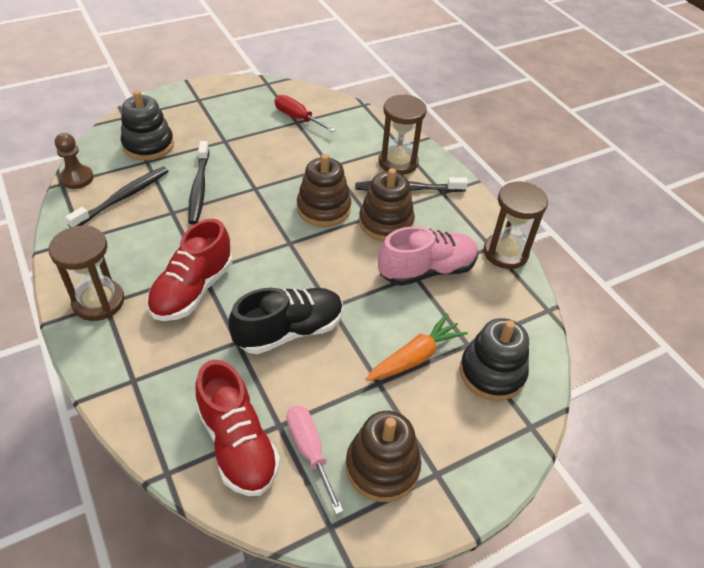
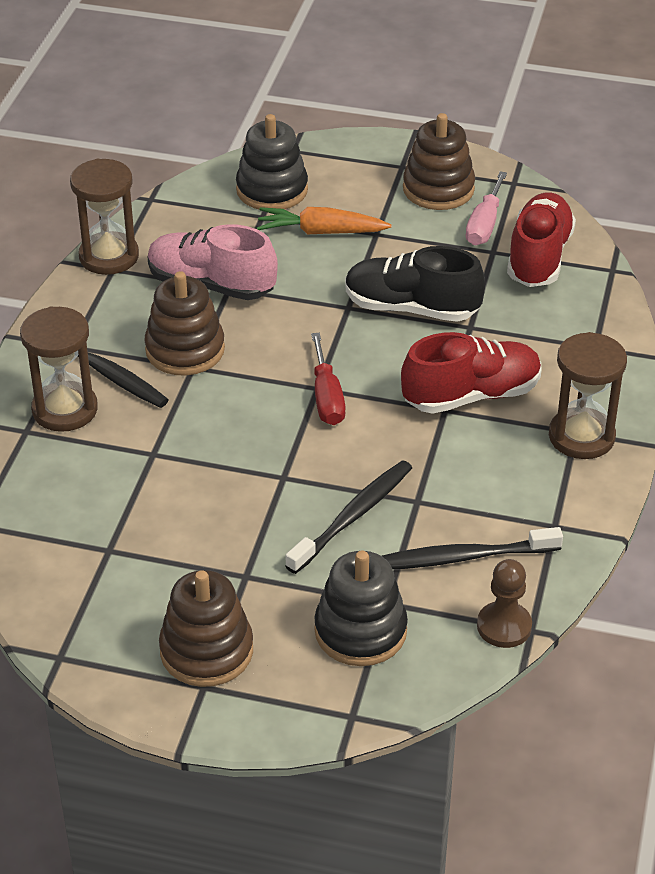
camera: 135 degrees left, 5 degrees down
(297, 118) = (99, 555): red screwdriver -> red screwdriver (326, 397)
(323, 208) = (232, 404): brown stacking toy -> brown stacking toy (206, 651)

